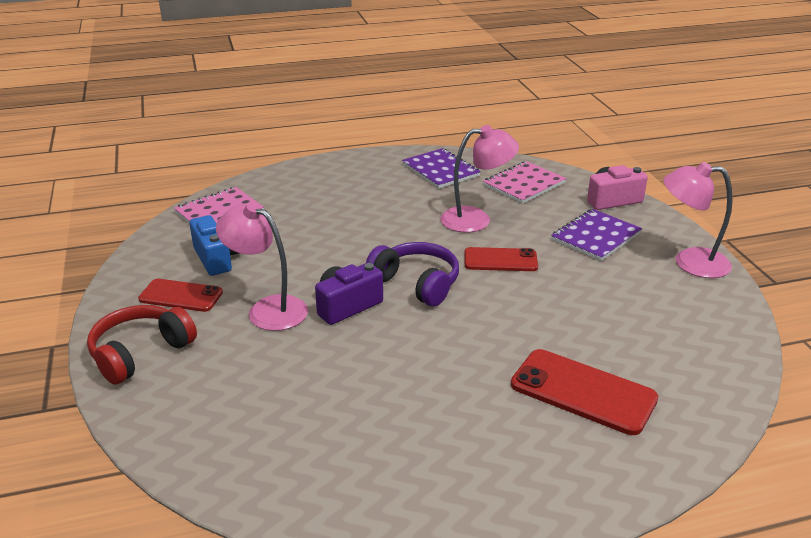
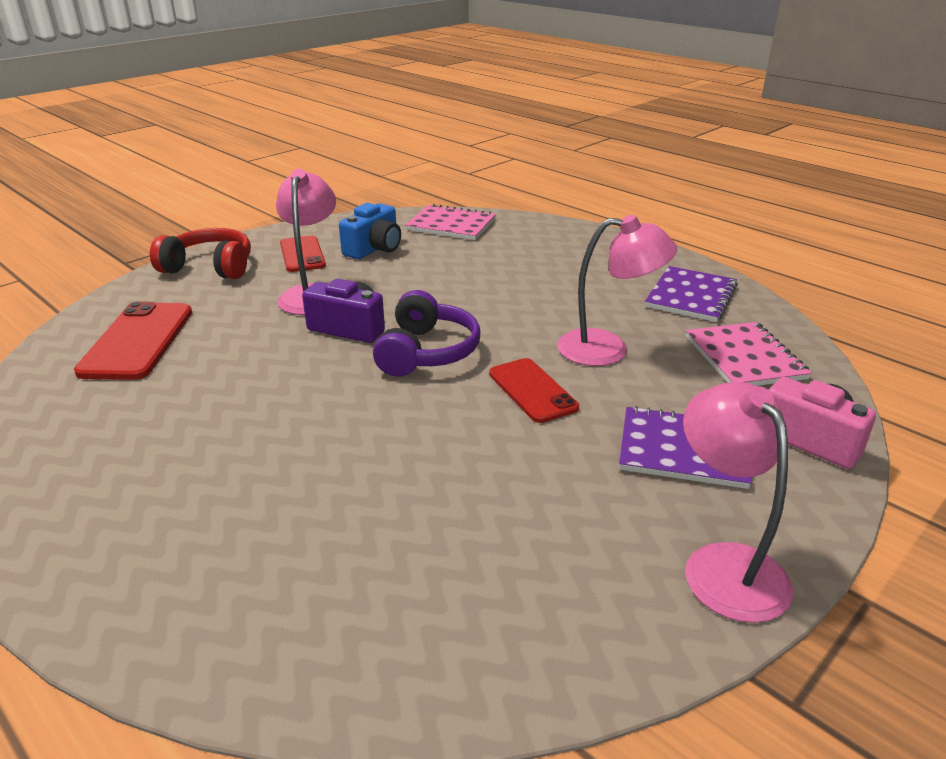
camera: 60 degrees right, 0 degrees up
(476, 219) = (608, 349): pink lamp -> pink lamp turned 45 degrees counterclockwise
(524, 184) = (744, 357): pink notebook -> pink notebook turned 60 degrees clockwise
(583, 392) = (288, 530): red phone -> red phone (138, 341)

